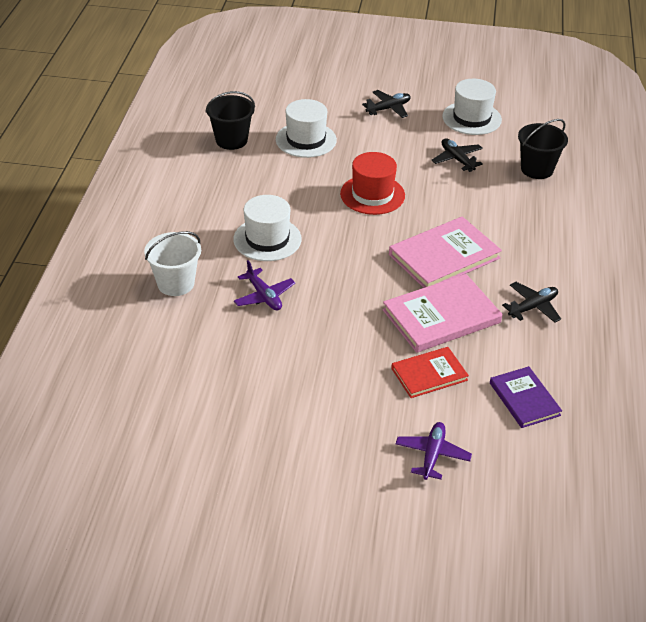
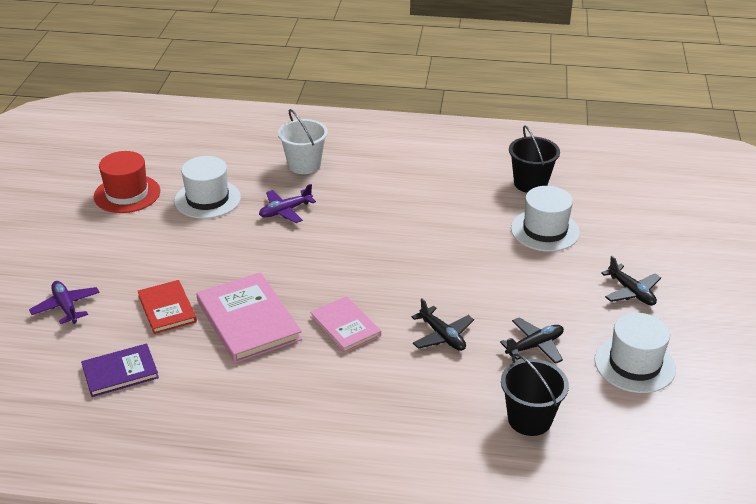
camera: 90 degrees right, 5 degrees down
(267, 239) = (368, 210): white hat -> white hat (207, 199)
(372, 194) = (451, 277): red hat -> red hat (127, 194)
(432, 455) = (66, 307): purple plane -> purple plane turned 135 degrees counterclockwise
(444, 256) = (345, 326): pink book -> pink book, size x0.62
(533, 307) = (257, 391): black plane -> black plane (442, 336)

